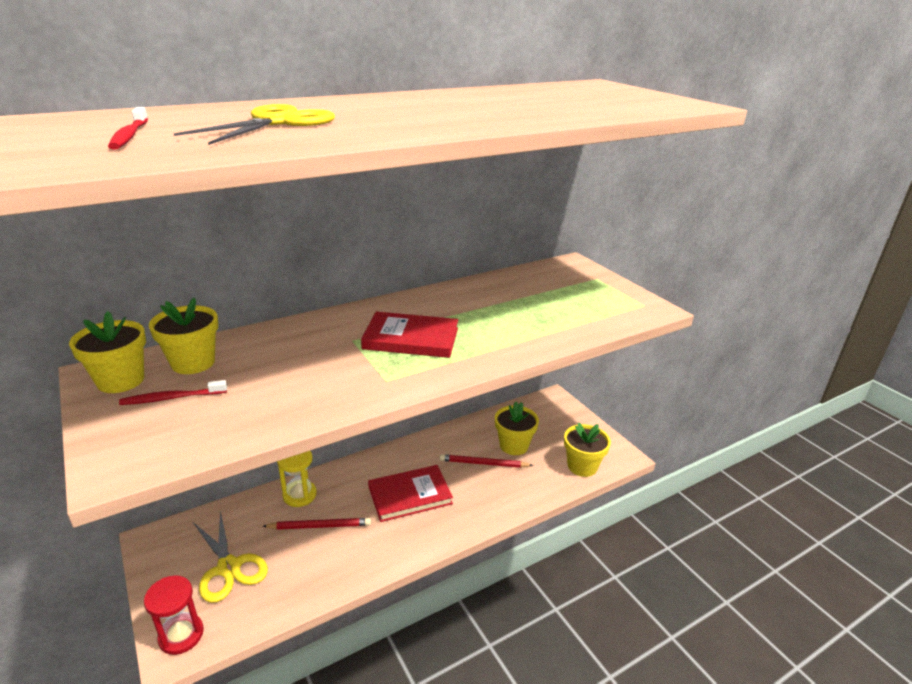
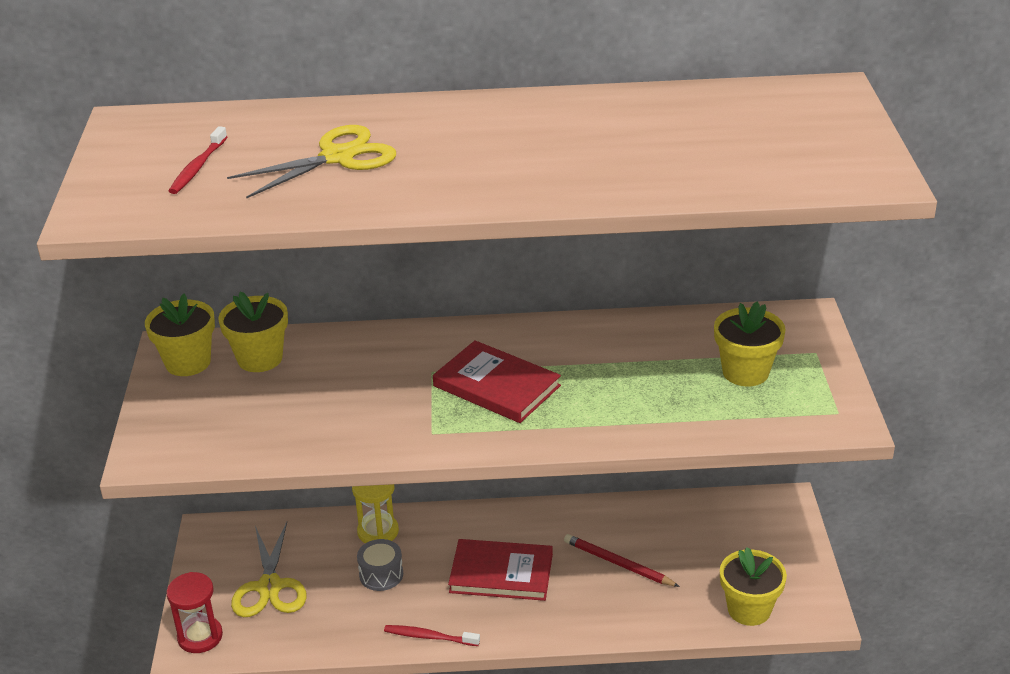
camera: 30 degrees right, 5 degrees up
(172, 398) = (222, 395): red toothbrush -> red toothbrush (429, 637)
(319, 526) = (381, 574): red pencil -> grey drum
(514, 445) = (675, 552): yellow flower pot -> yellow flower pot (745, 372)

